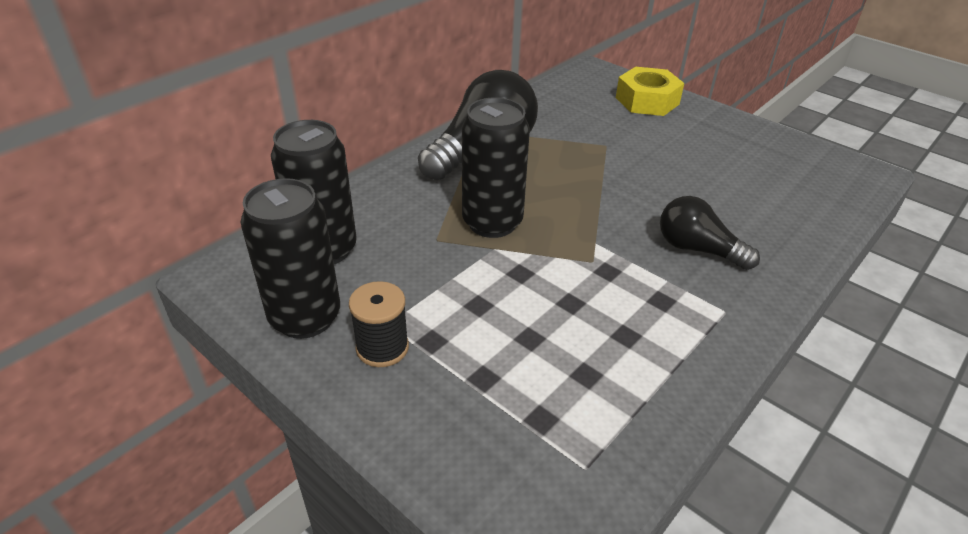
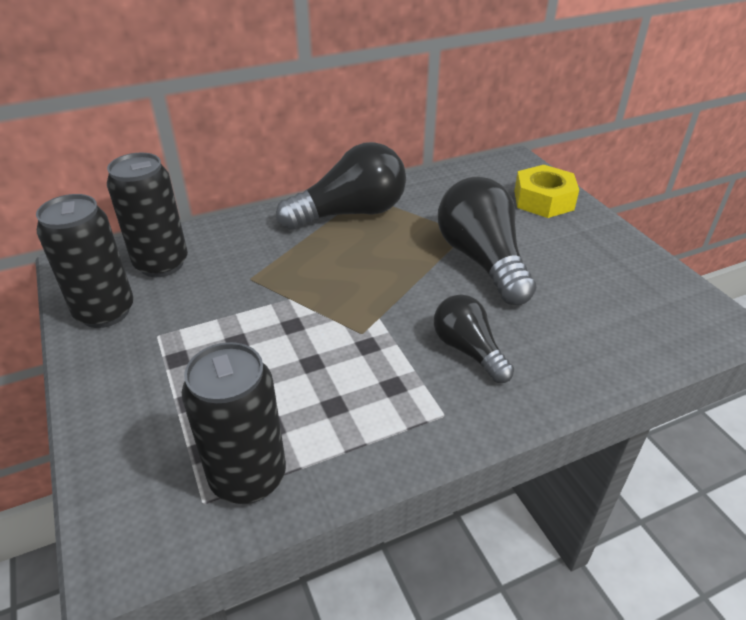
camera: 25 degrees right, 0 degrees up
(382, 348) = (137, 352): black spool -> none
(492, 223) = (305, 276): black can -> black can (248, 477)
(641, 166) = (482, 260): none -> black light bulb

